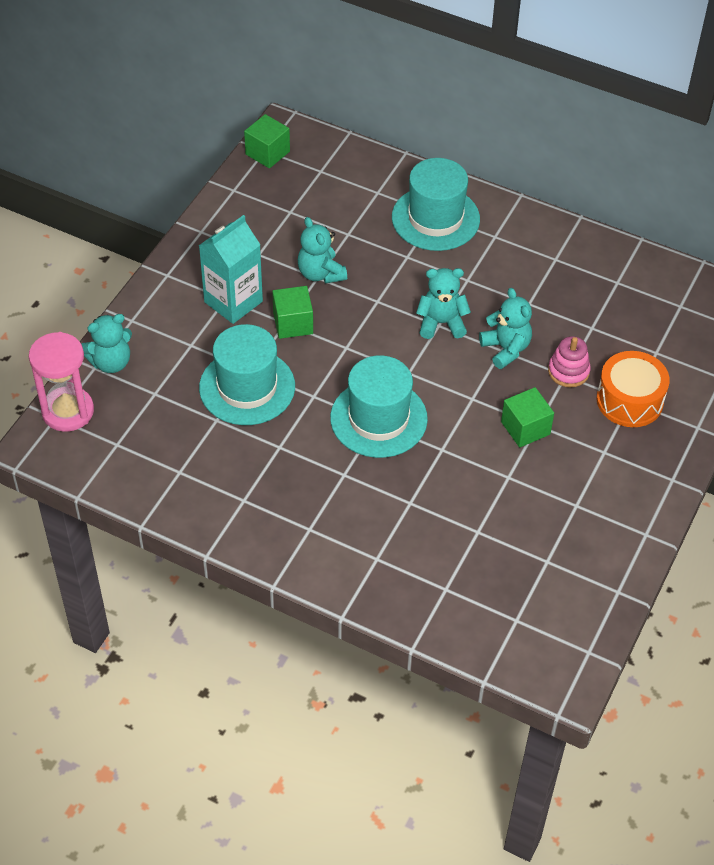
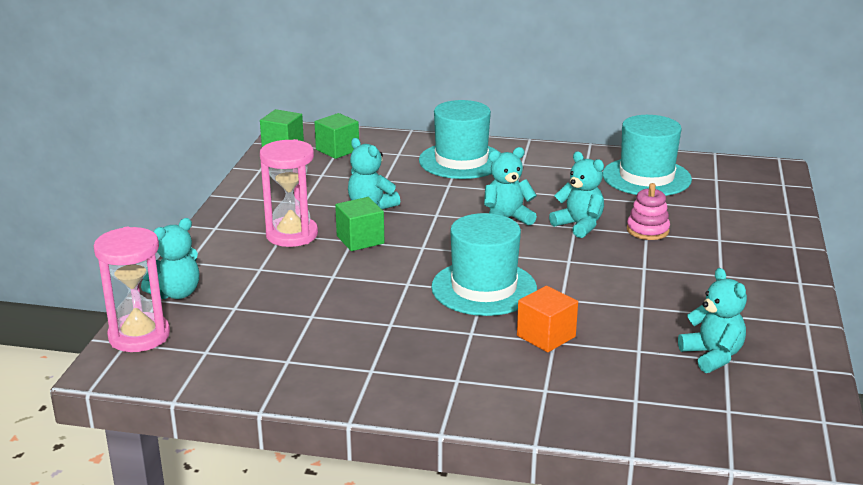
camera: 15 degrees left, 25 degrees down
(233, 302) = (292, 235): turquoise carton -> pink hourglass
(247, 387) = (334, 288): turquoise hat -> turquoise hat (646, 177)
(406, 494) = (546, 336): none -> orange cube
(525, 428) = (634, 271): green cube -> green cube (337, 150)
(537, 554) = (712, 356): none -> turquoise teddy bear
(629, 400) = (718, 239): orange drum -> none

